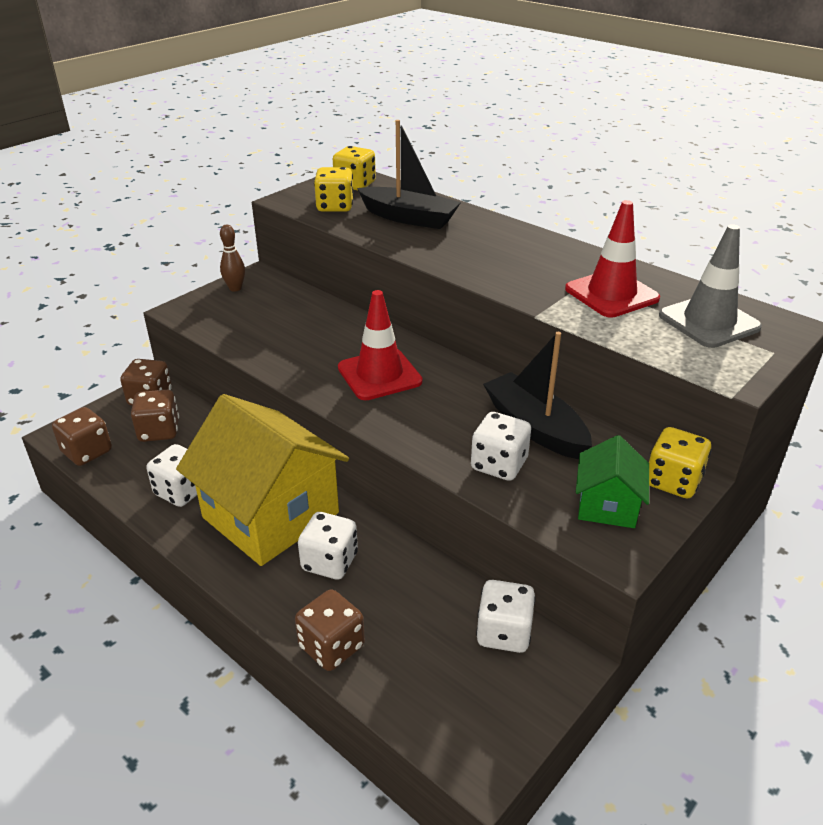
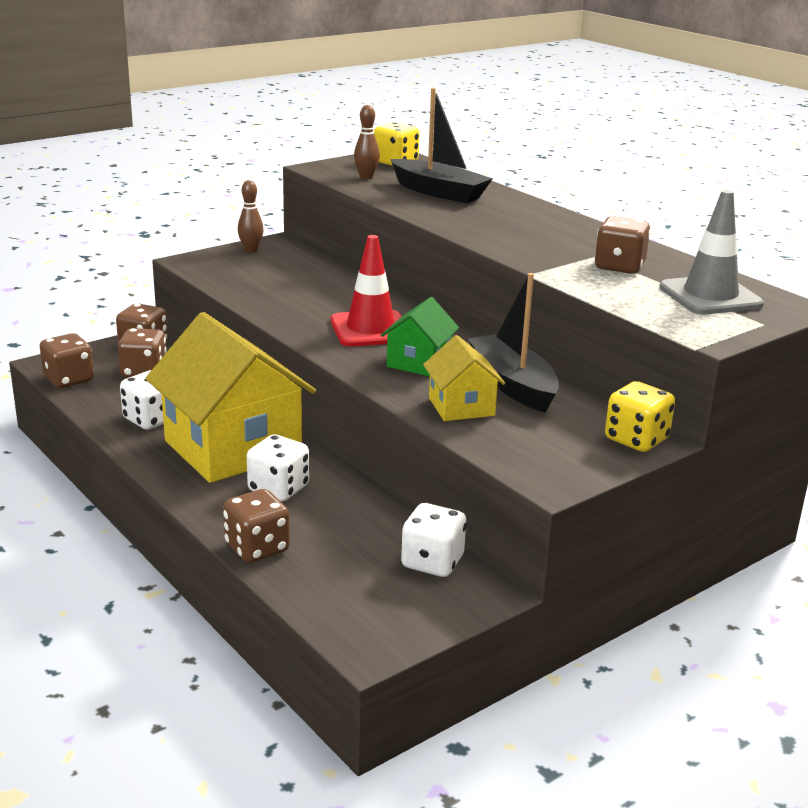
camera: 10 degrees right, 10 degrees down
(335, 207) = (366, 177): yellow dice -> brown bowling pin
(499, 465) = (461, 407): white dice -> yellow house
(607, 506) = (557, 448): green house -> green house (418, 362)
(611, 294) = (619, 267): red traffic cone -> brown dice

